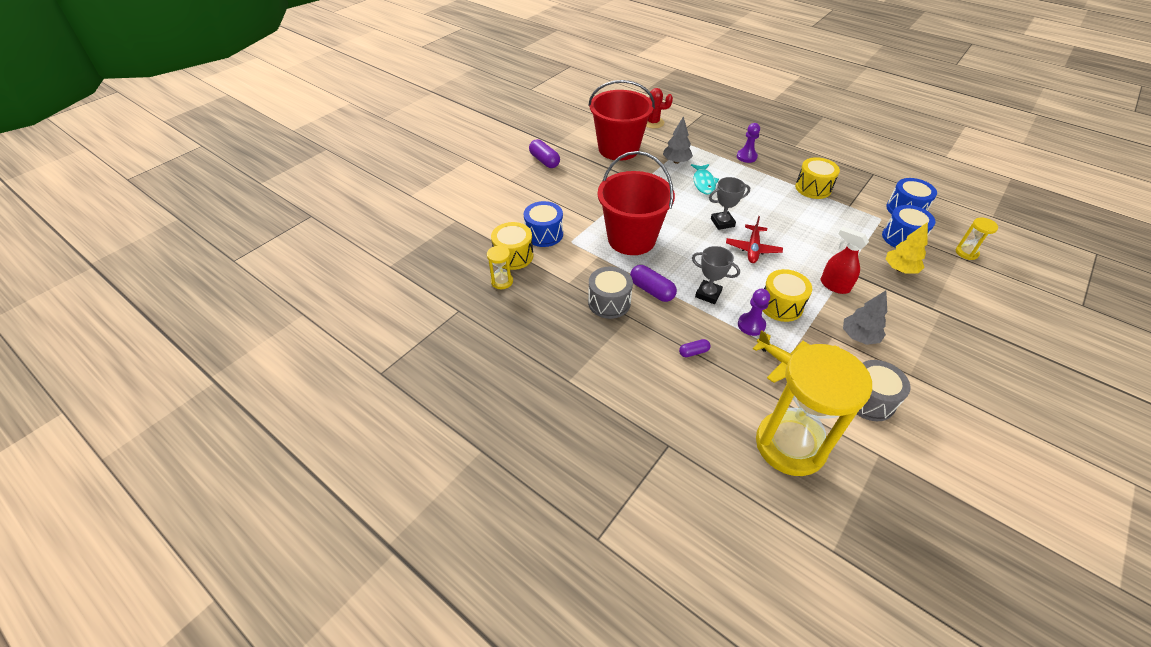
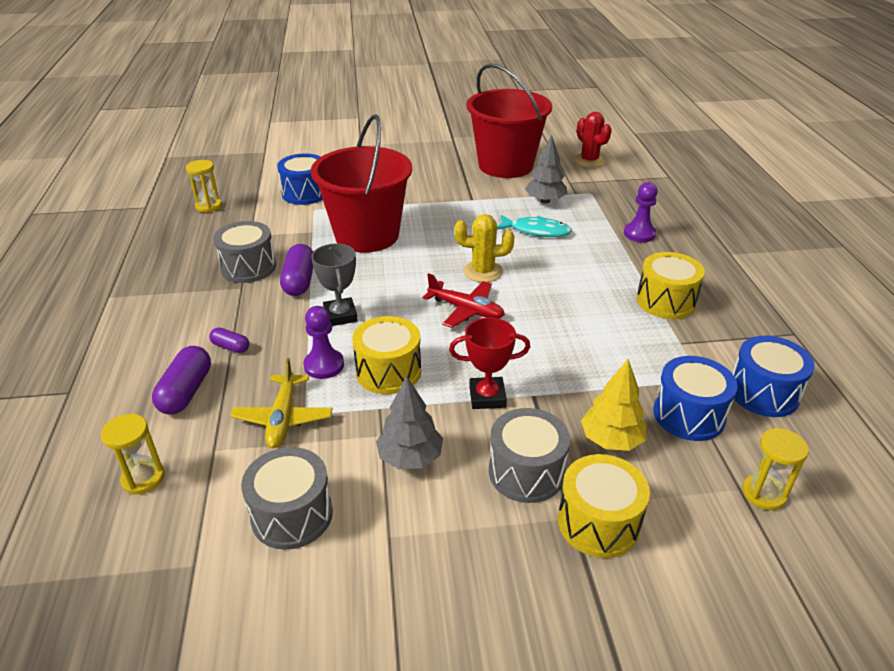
camera: 45 degrees right, 10 degrees down
(513, 256) = (252, 195): yellow drum -> yellow drum (598, 523)
(544, 161) = (417, 145): purple capsule -> purple capsule (186, 391)
(703, 183) = (536, 231): turquoise fish -> turquoise fish turned 120 degrees counterclockwise
(722, 222) = (483, 271): grey trophy -> yellow cactus
(752, 249) = (466, 310): red plane -> red plane turned 120 degrees counterclockwise
(790, 445) = (143, 478): yellow hourglass -> yellow hourglass, size x0.41
(834, 285) = (487, 397): red spray bottle -> red trophy
(900, 307) = (526, 472): none -> grey drum

